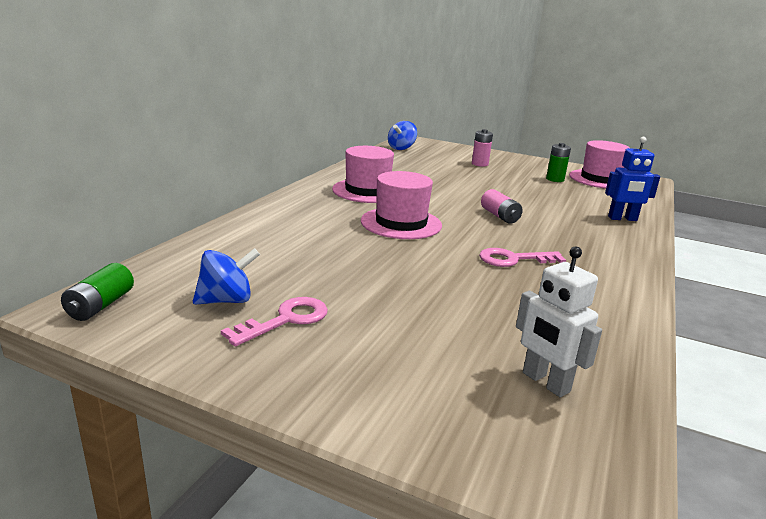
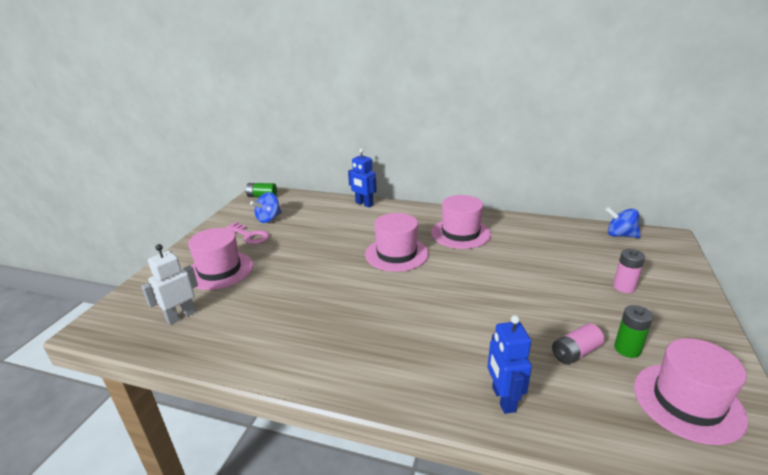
camera: 85 degrees right, 5 degrees up
(226, 300) = (268, 219): blue spinning top -> blue spinning top turned 75 degrees clockwise
(241, 224) = (364, 204): none -> blue robot
(406, 349) = (219, 270): none -> pink hat
(499, 216) = (445, 301): pink battery -> pink battery (575, 352)
(513, 259) = (346, 308): pink key -> none

